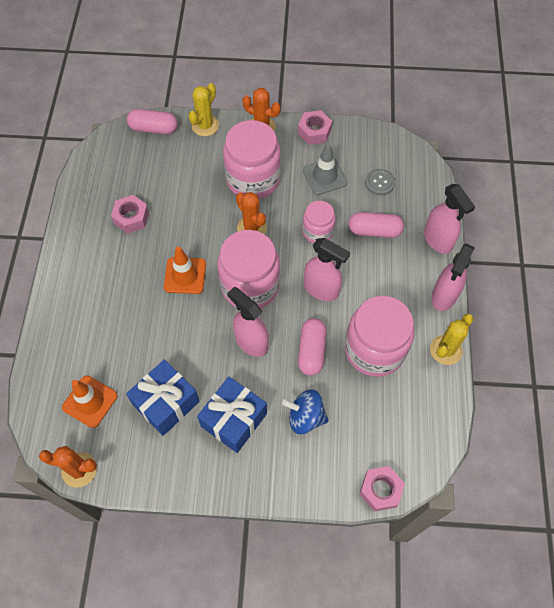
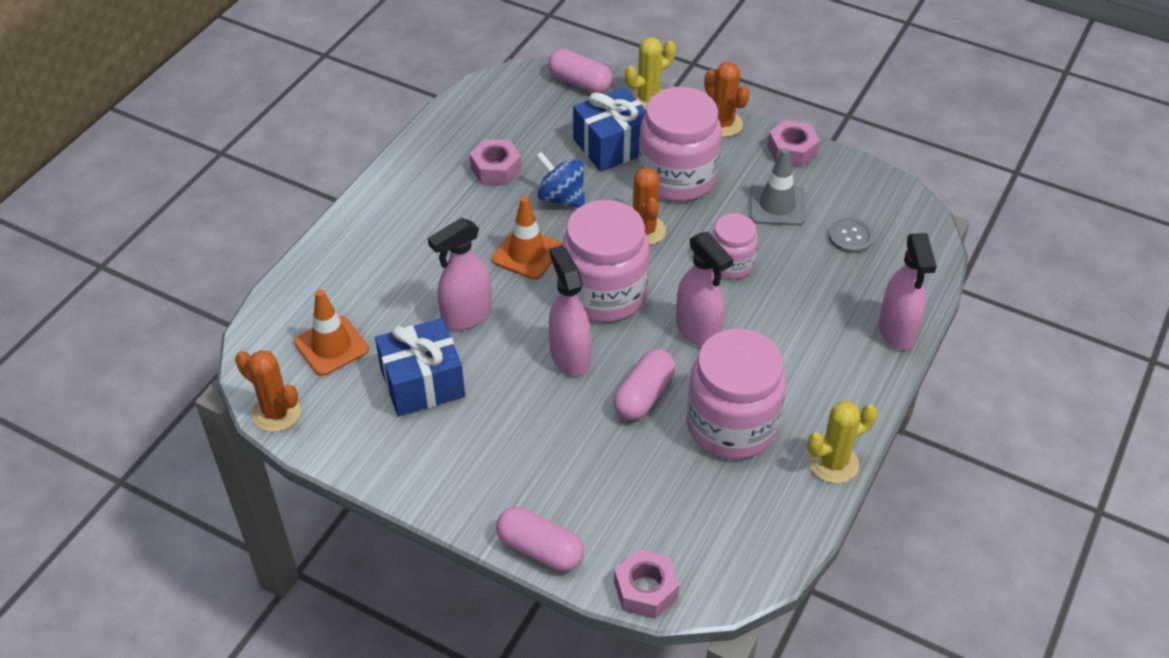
camera: 25 degrees right, 15 degrees down
(234, 420) = (497, 433): blue gift -> blue gift (612, 145)
(305, 417) = (592, 466): blue spinning top -> blue spinning top (561, 198)
(374, 230) = (811, 289): pink capsule -> pink capsule (540, 549)
(444, 296) = (868, 399): pink spray bottle -> pink spray bottle (466, 316)

